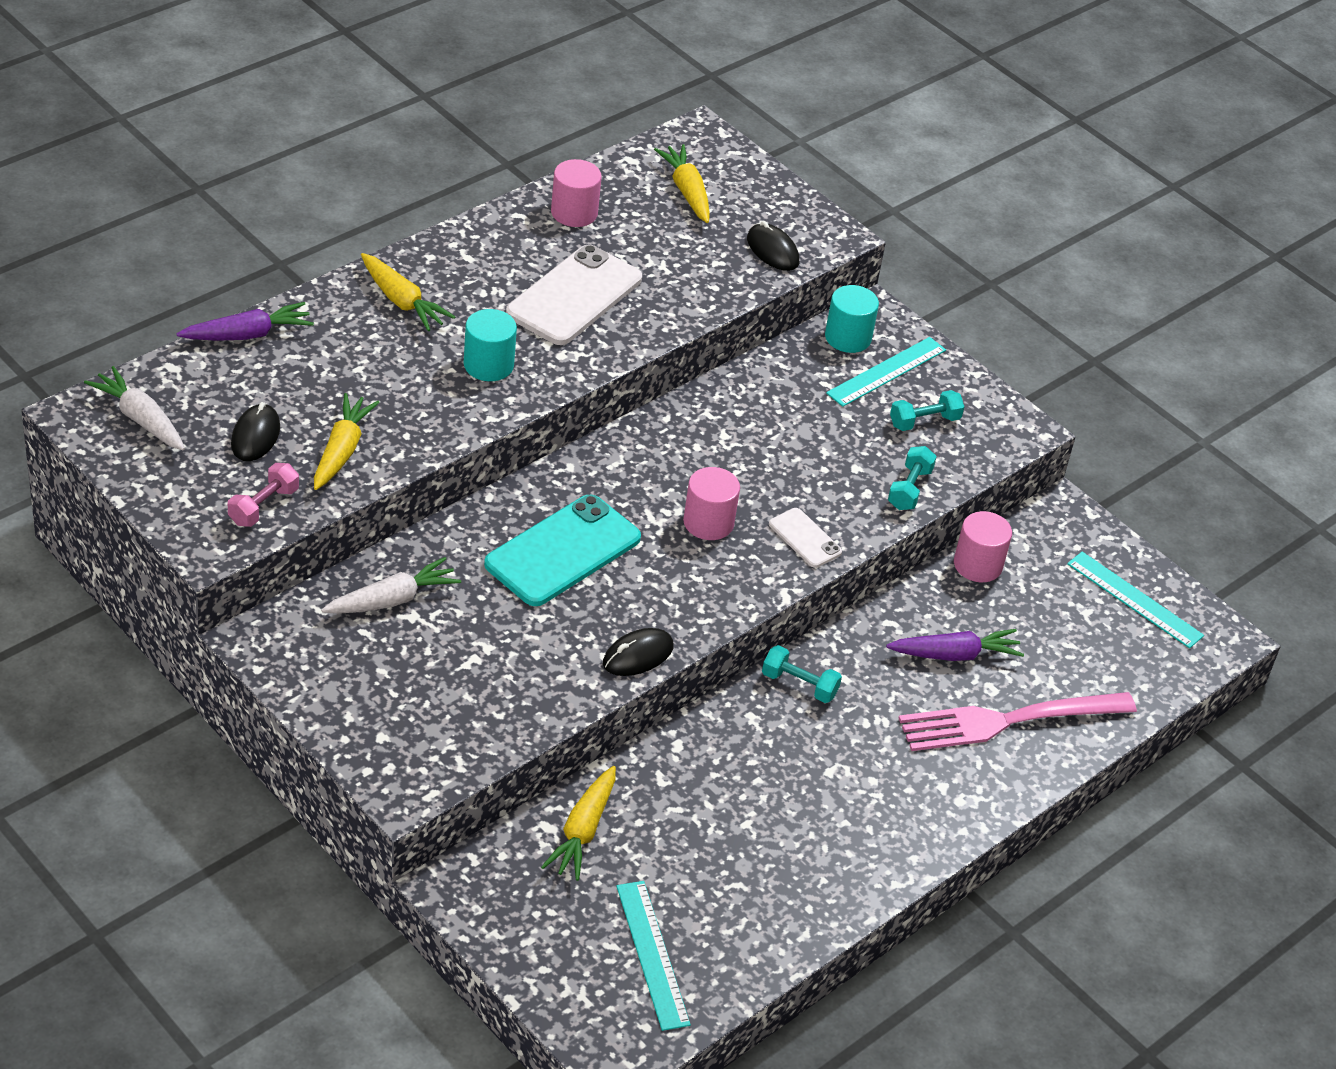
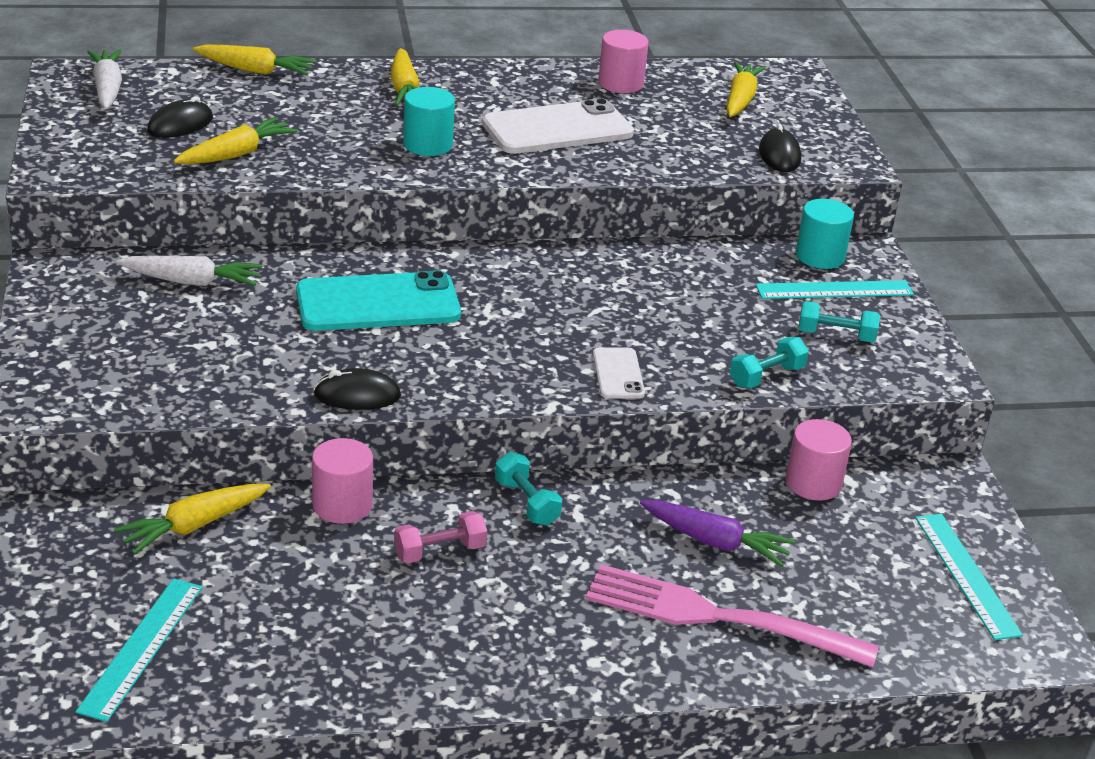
camera: 35 degrees right, 10 degrees down
(248, 335) = (255, 71): purple carrot -> yellow carrot
(263, 506) = (128, 164): pink dumbbell -> pink dumbbell (439, 551)
(708, 522) = (536, 331): pink cylinder -> pink cylinder (342, 505)

